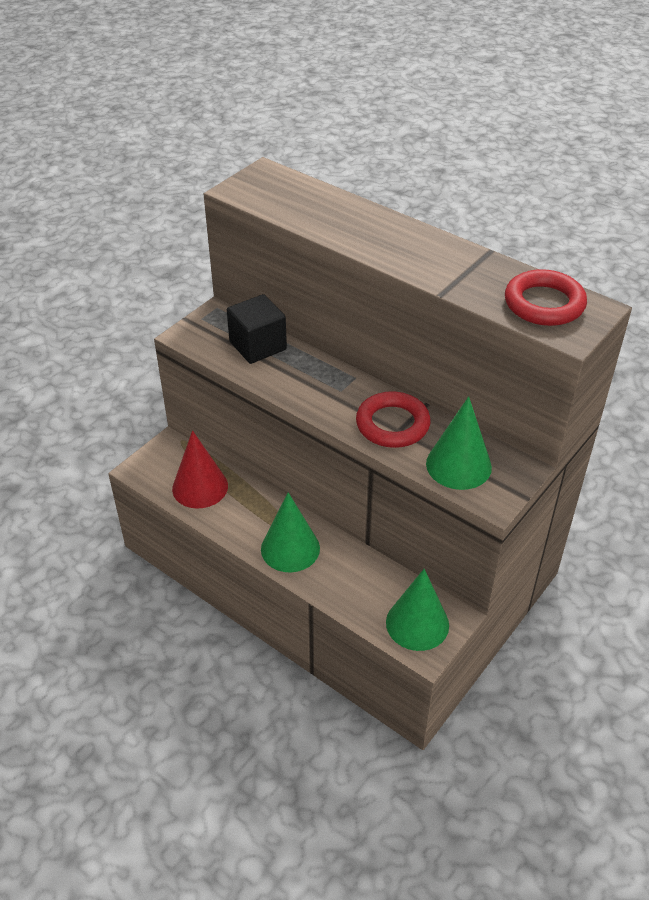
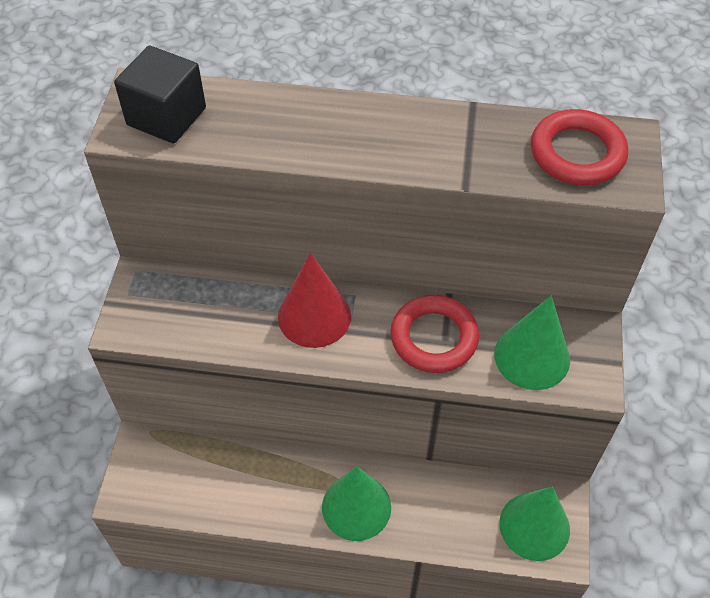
camera: 30 degrees left, 10 degrees up
(200, 487) = (211, 482): red cone -> red cone (314, 316)
(258, 346) = (220, 302): black cube -> black cube (166, 116)

